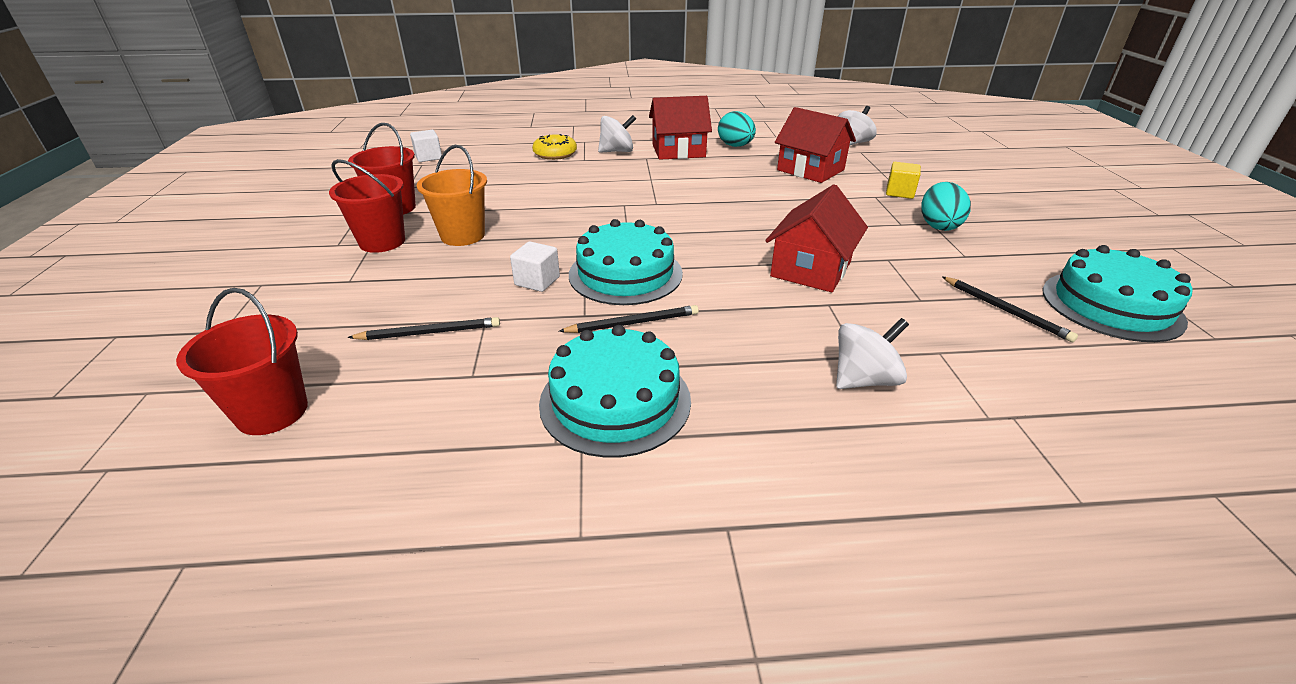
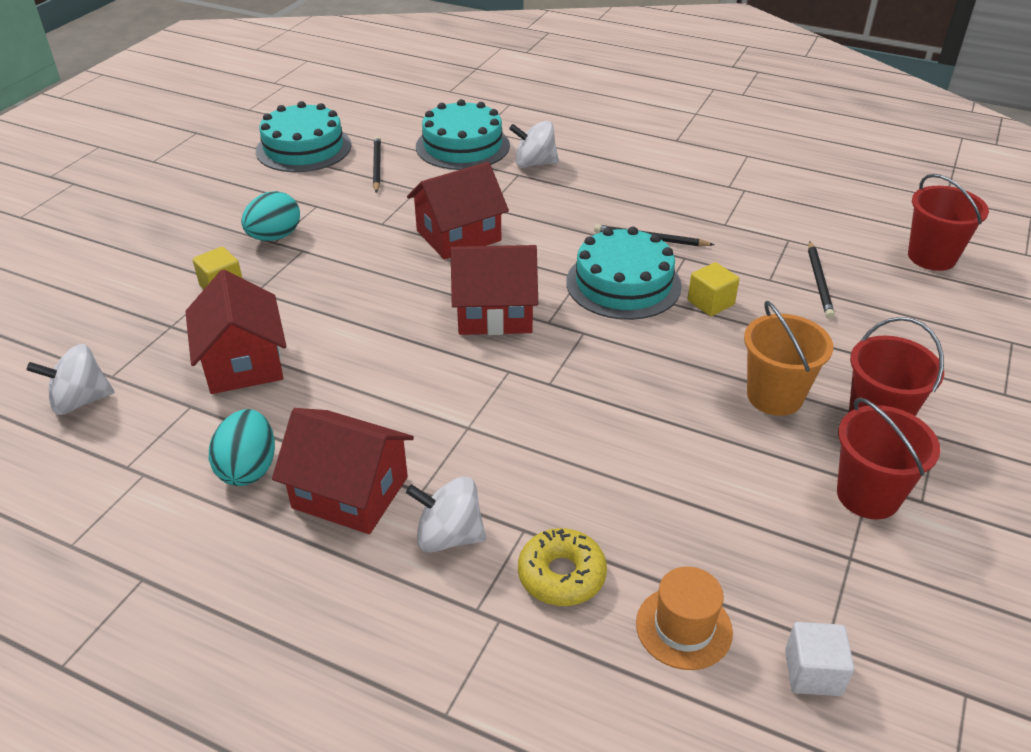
camera: 150 degrees left, 5 degrees up
(429, 332) = (819, 282): black pencil -> black pencil turned 105 degrees counterclockwise
(490, 155) = (684, 627): none -> orange hat
(537, 281) = (710, 303): white cube -> yellow cube
(615, 401) = (697, 198): turquoise cake -> turquoise cake (462, 146)
(704, 227) = (494, 313): none -> red house

